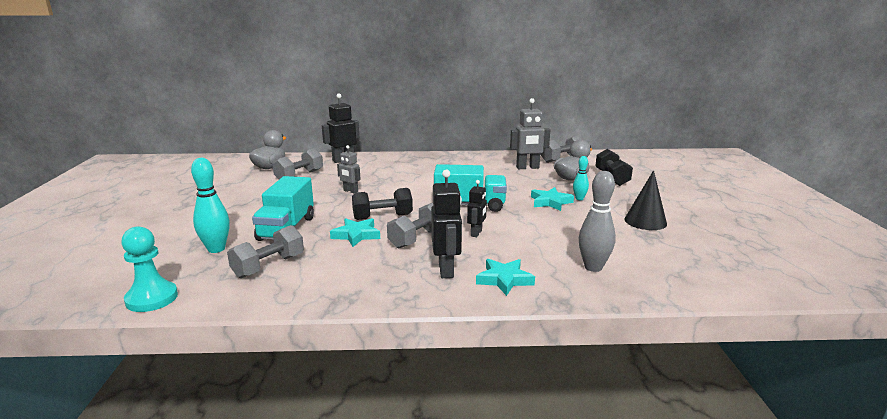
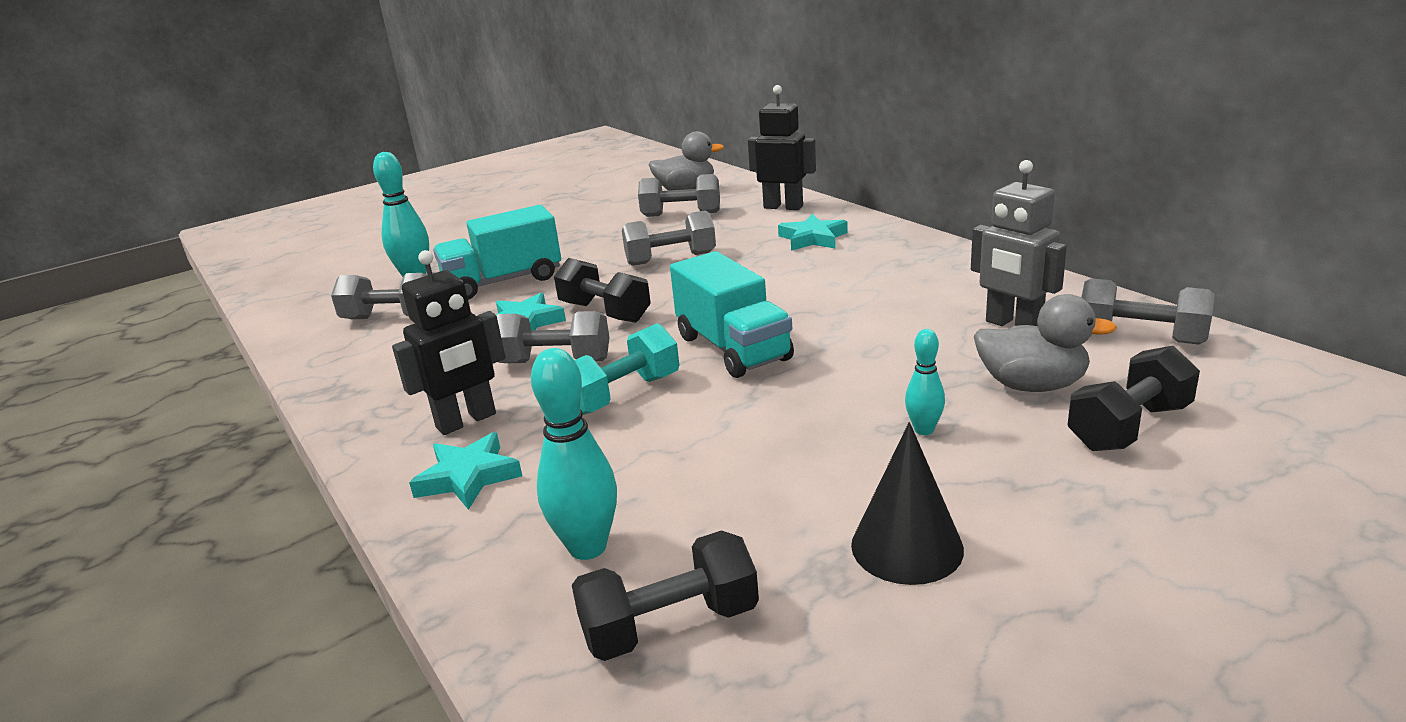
camera: 60 degrees right, 5 degrees up
(152, 298) = (283, 305): turquoise pawn -> none
(350, 191) = (671, 259): grey robot -> grey dumbbell
(476, 233) = (622, 395): black robot -> turquoise dumbbell
(550, 202) = (856, 407): turquoise star -> turquoise star (813, 238)
(593, 267) = (587, 547): grey bowling pin -> turquoise bowling pin
(657, 265) = (670, 625): none -> black dumbbell

